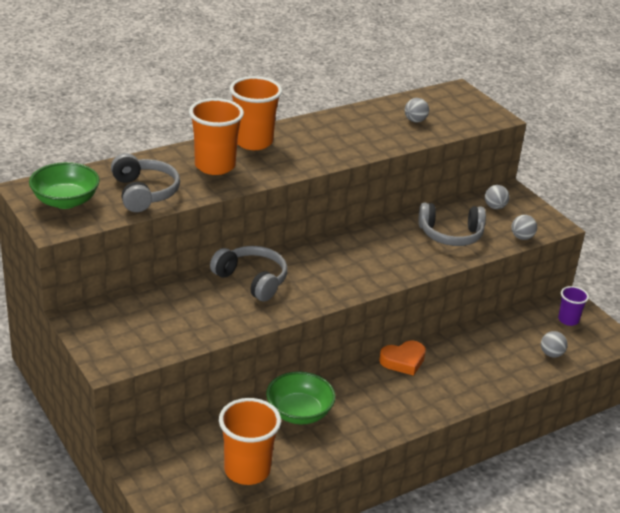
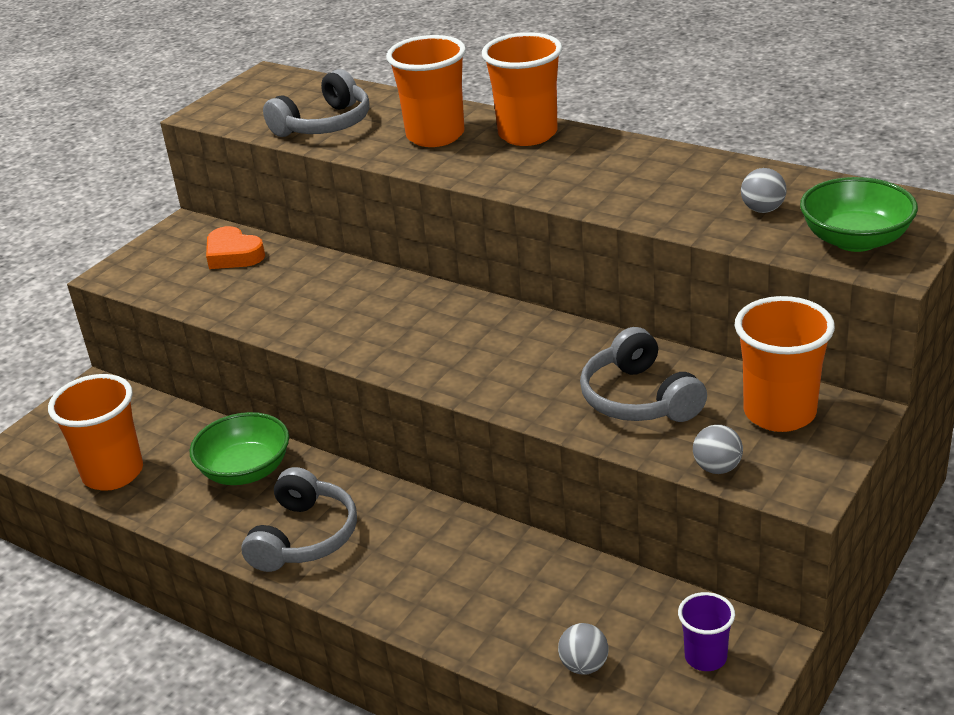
camera: 70 degrees right, 0 degrees up
(65, 201) = (262, 98): green bowl -> green bowl (855, 240)
(252, 280) = (351, 292): grey headphones -> grey headphones (304, 537)
(403, 361) = (426, 516): orange heart -> orange heart (233, 255)
(495, 207) = (779, 413): grey ball -> orange cup

